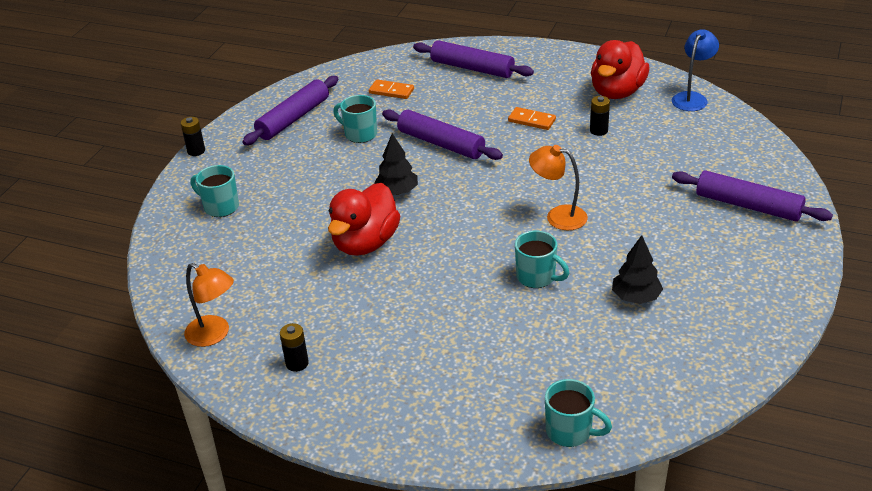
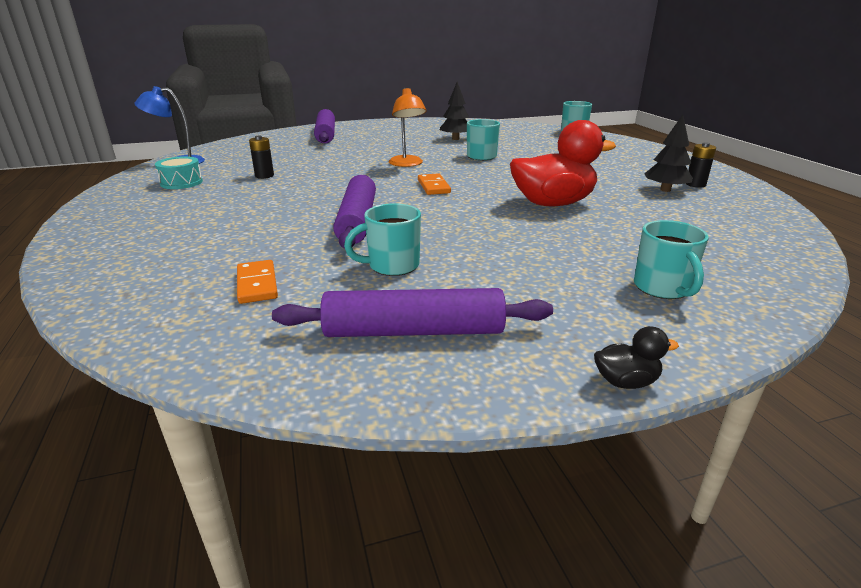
camera: 130 degrees left, 10 degrees down
(196, 151) = (625, 382): black battery -> black duck
(214, 335) = (756, 215): orange lamp -> none
(360, 134) = (392, 266): turquoise mug -> turquoise mug turned 75 degrees clockwise
(397, 191) = (466, 214): black tree -> black tree (665, 190)
(472, 68) = (150, 253): purple rolling pin -> none
(531, 120) = (268, 198): orange domino -> orange domino (433, 186)
(617, 92) = (181, 182): red duck -> turquoise drum

